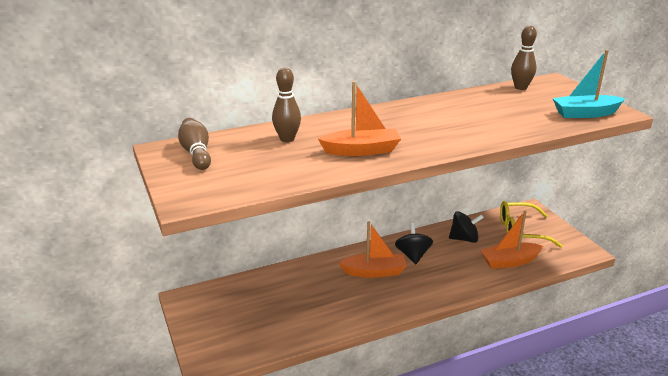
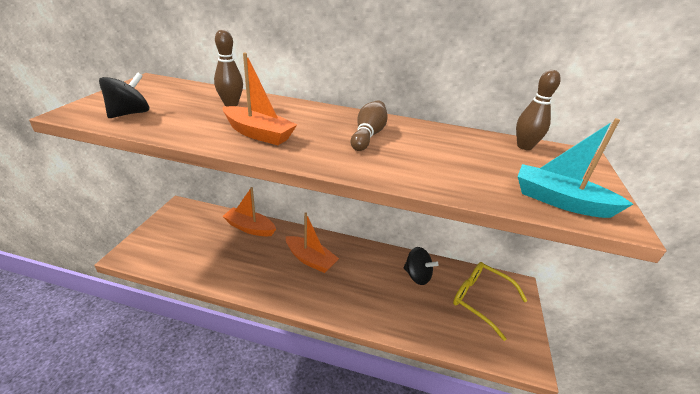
camera: 35 degrees right, 5 degrees up
(196, 153) = (158, 90): brown bowling pin -> brown bowling pin (368, 135)
(413, 255) = (356, 264): black spinning top -> black spinning top (129, 113)
(509, 261) = (432, 321): orange boat -> orange boat (250, 228)

